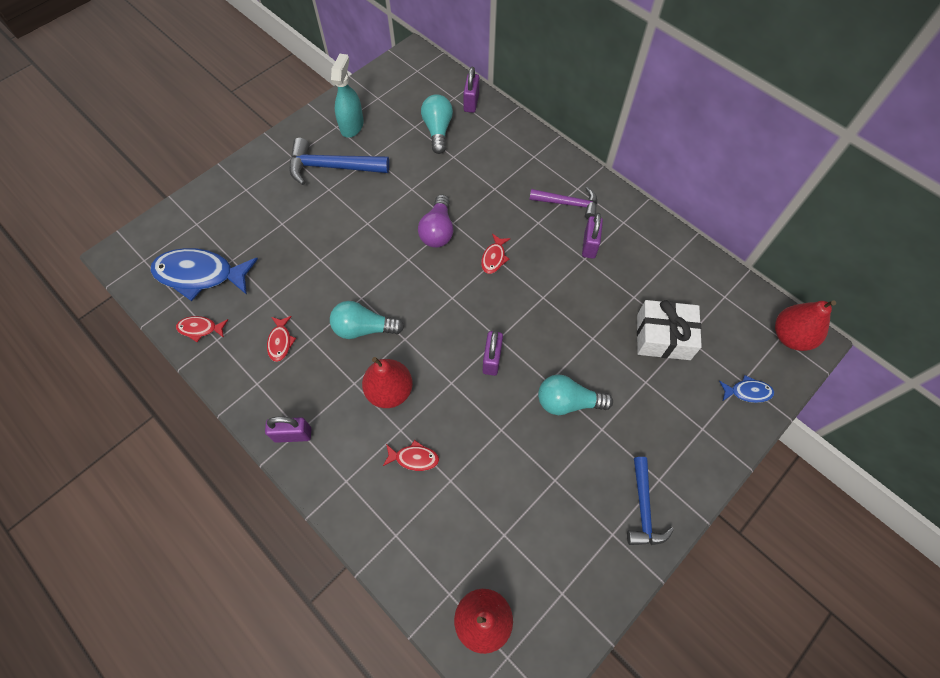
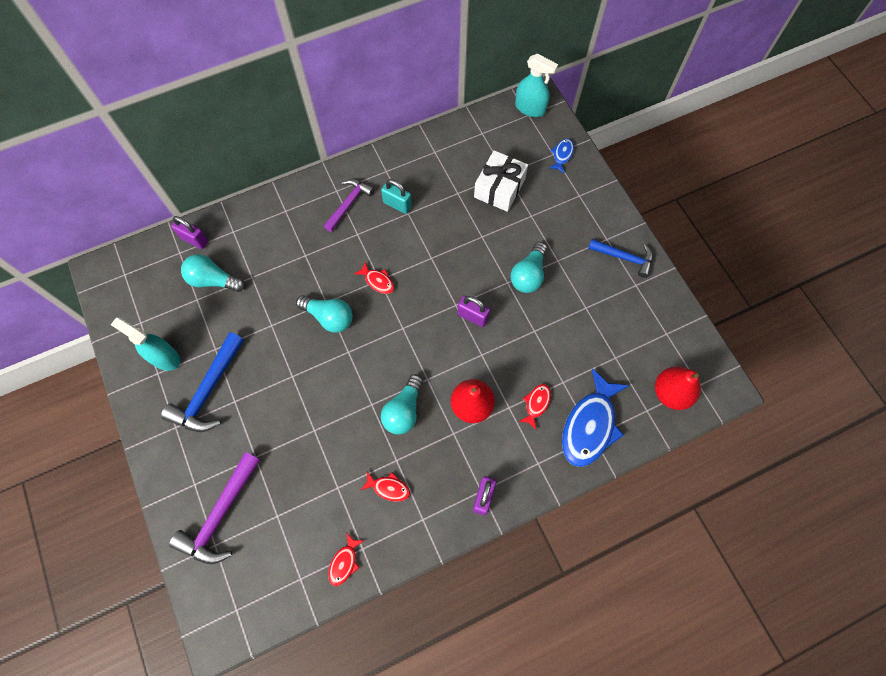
camera: 70 degrees left, 5 degrees up
(200, 275) = (281, 551): blue fish -> blue fish (590, 425)
(223, 218) = (220, 514): none -> purple hammer
(438, 231) = (329, 317): purple light bulb -> turquoise light bulb
(589, 245) = (397, 204): purple padlock -> turquoise padlock
(790, 336) = (530, 108): red pear -> turquoise spray bottle

